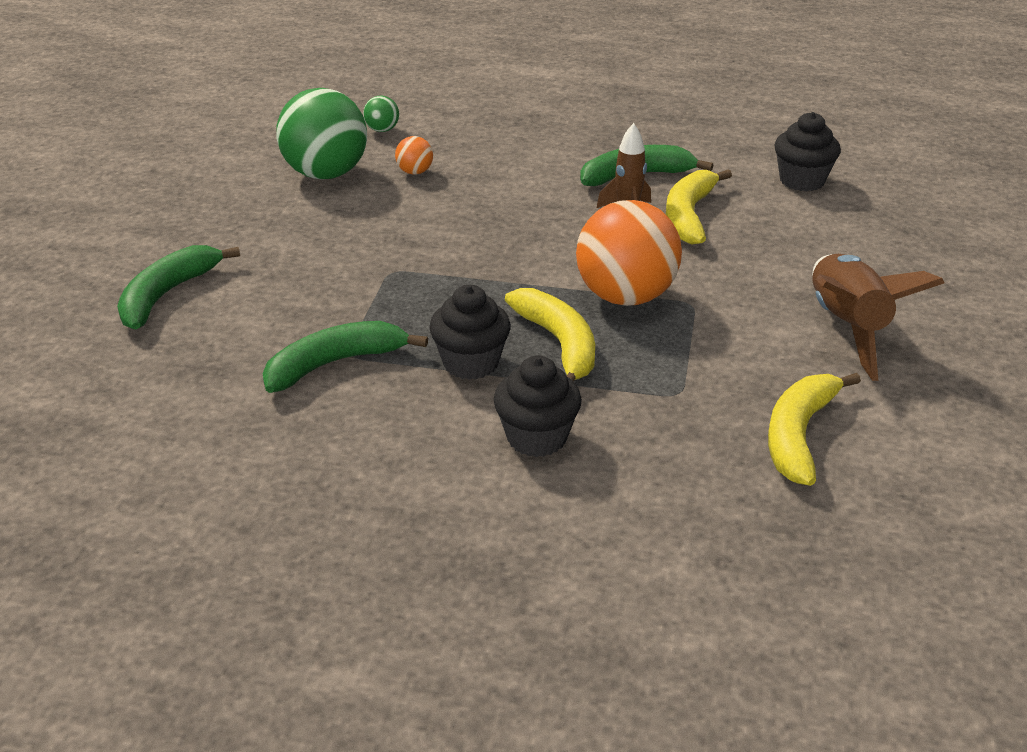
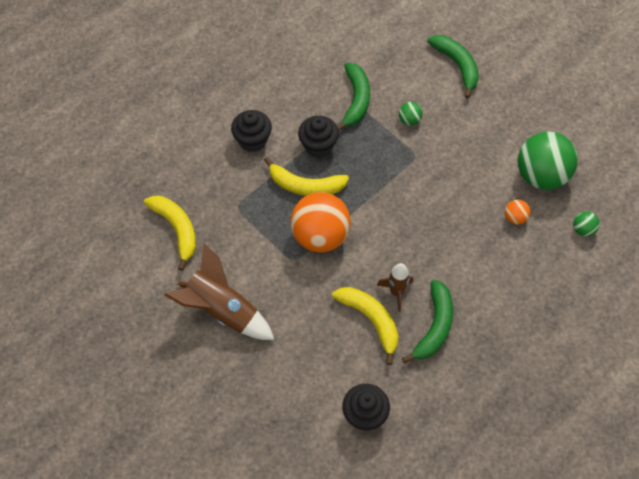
camera: 125 degrees right, 25 degrees up
(328, 299) = (409, 120): none -> green ball

